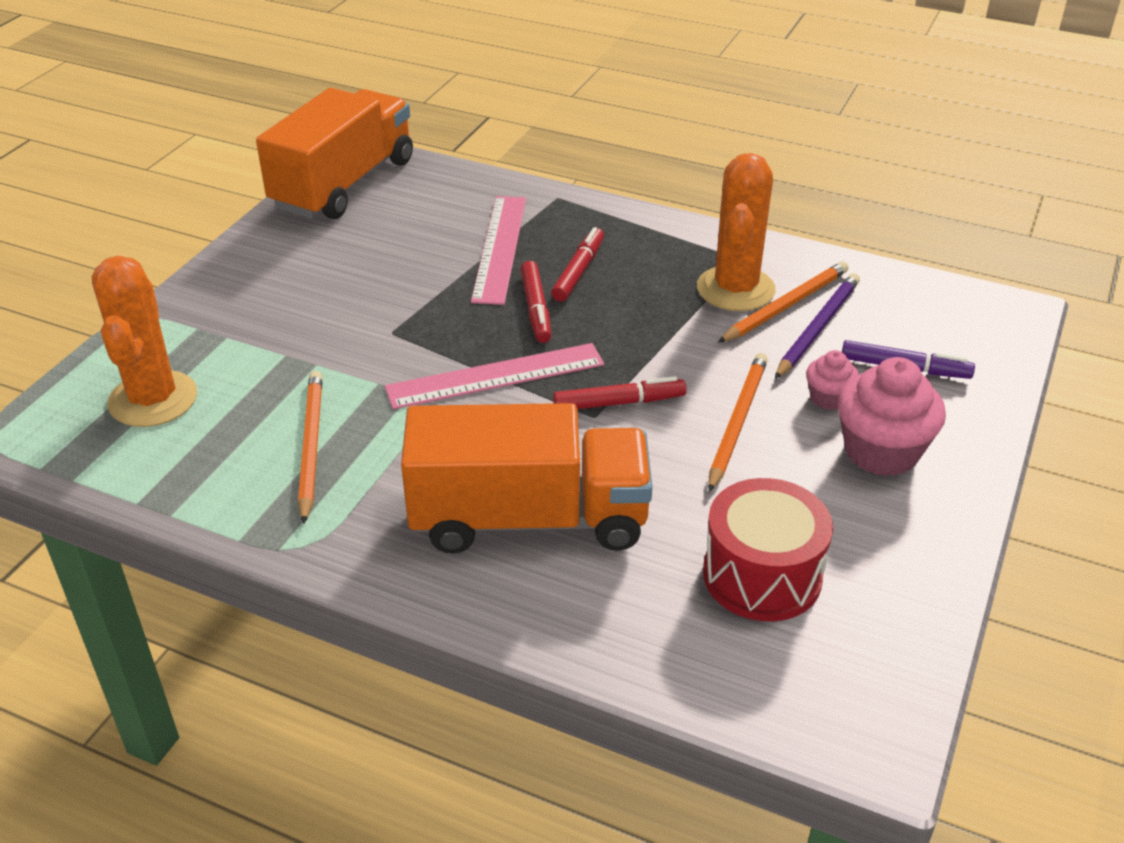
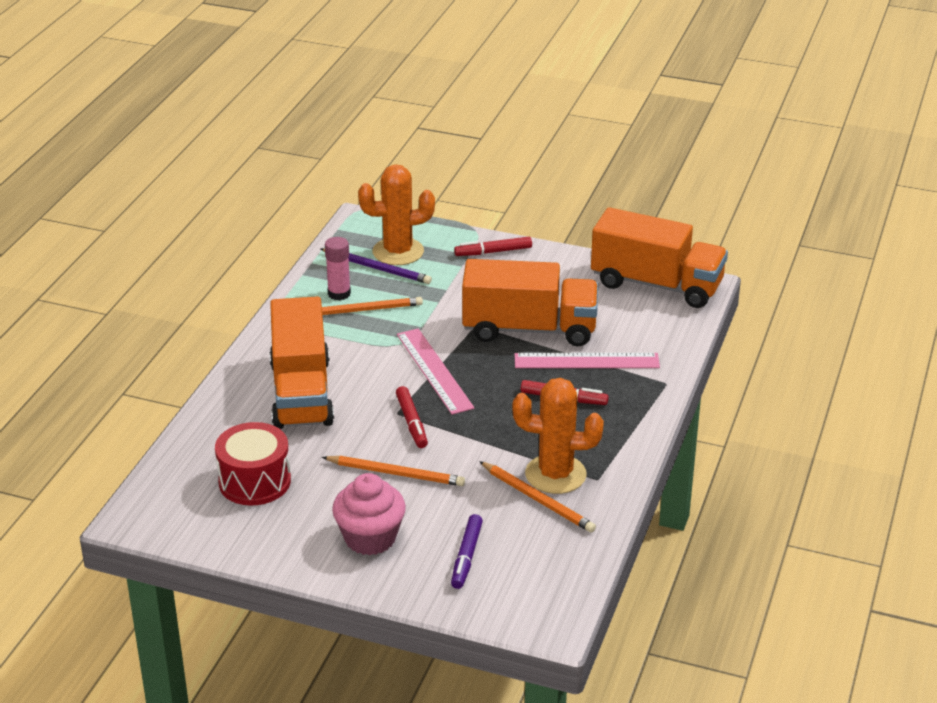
camera: 85 degrees right, 5 degrees down
(252, 470) = (339, 294): none -> pink glue stick
(414, 287) = (529, 329): none -> orange truck
(536, 309) = (512, 382): red marker -> red marker (493, 252)
(817, 328) = (510, 514): purple pencil -> purple pencil (377, 268)
(828, 398) = (426, 516): pink cupcake -> none

